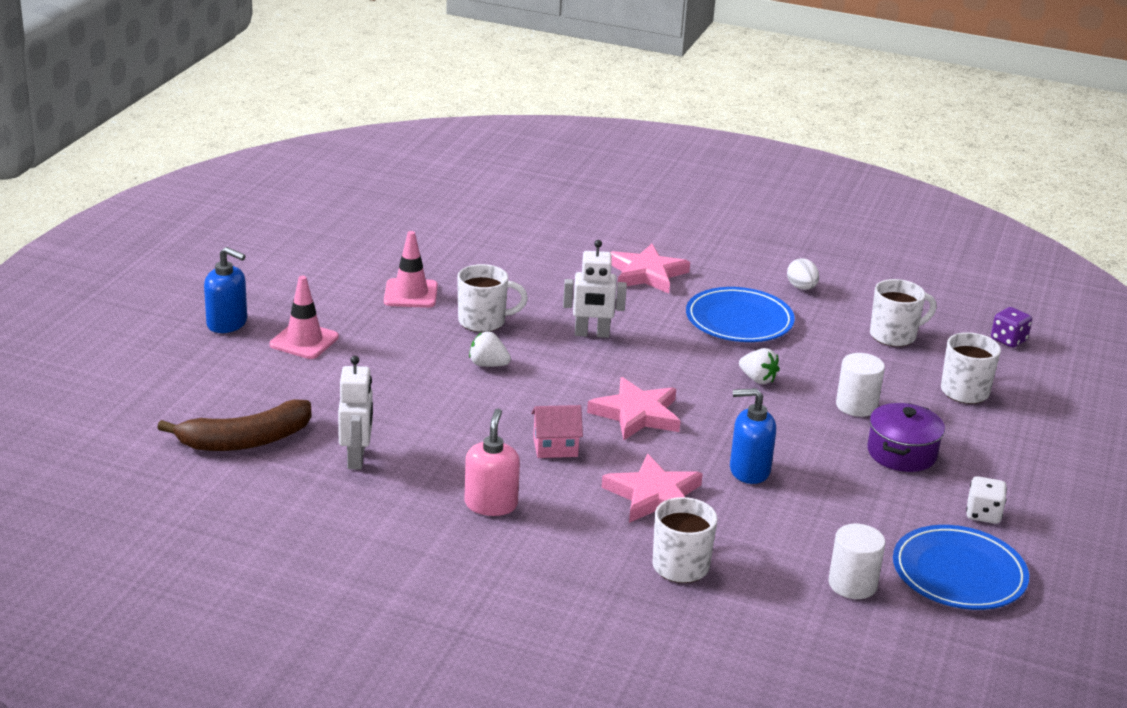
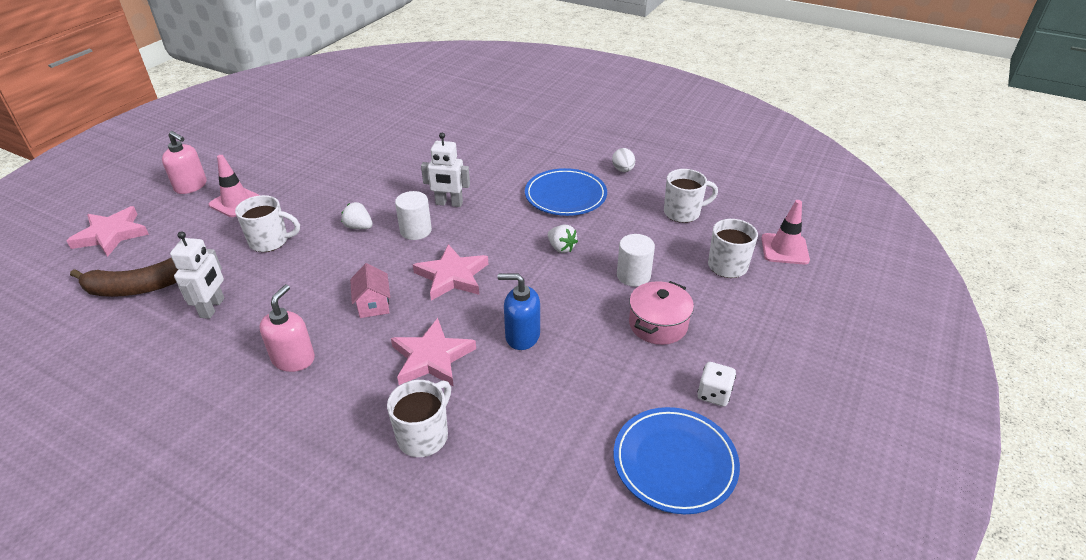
camera: 10 degrees right, 10 degrees up
(227, 323) = (191, 186): blue soap dispenser -> pink soap dispenser
(410, 294) = (333, 167): pink traffic cone -> pink traffic cone (784, 249)
(483, 321) = (374, 190): white mug -> white mug (270, 241)
(555, 447) = (373, 305): pink house -> pink house turned 75 degrees clockwise
(647, 274) = (511, 155): pink star -> pink star (111, 235)
(852, 584) = (571, 469): white cylinder -> white cylinder (416, 231)
(901, 453) = (658, 324): purple pot -> pink pot
(1008, 340) = (774, 220): purple dice -> none

